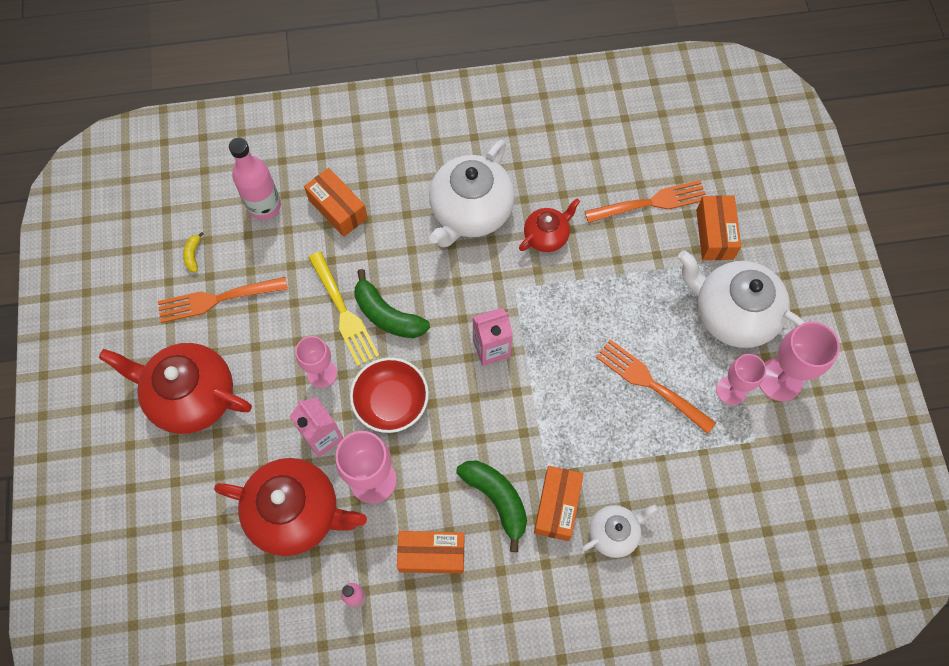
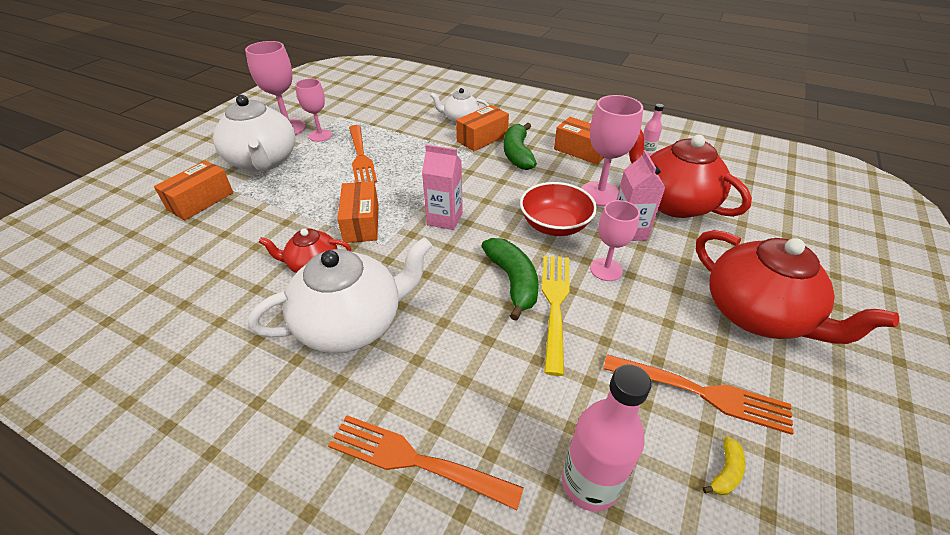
camera: 145 degrees left, 25 degrees down
(338, 209) = (490, 414): orange box -> orange box (361, 223)
(651, 203) = (205, 242): orange fork -> orange fork (415, 460)

